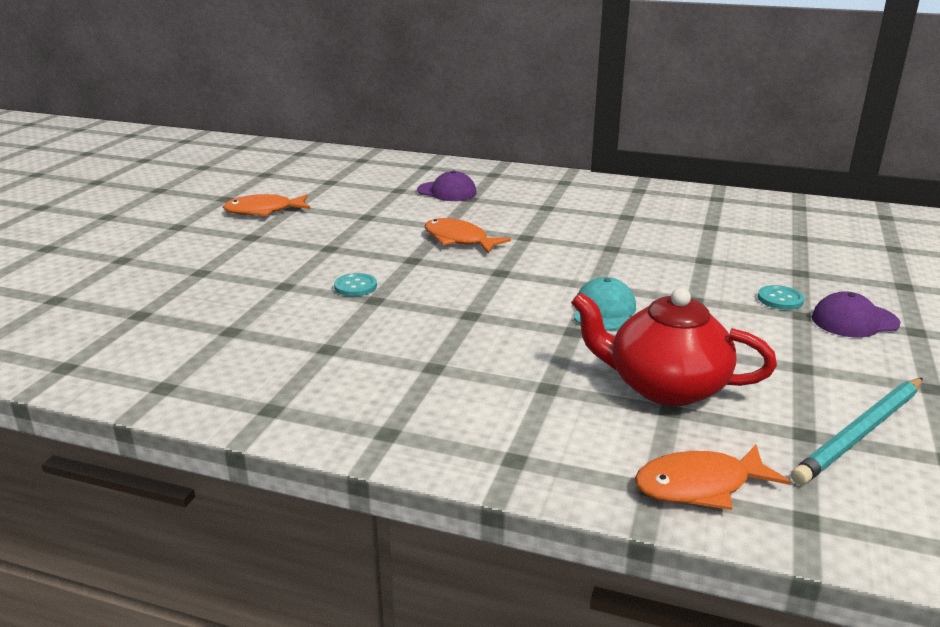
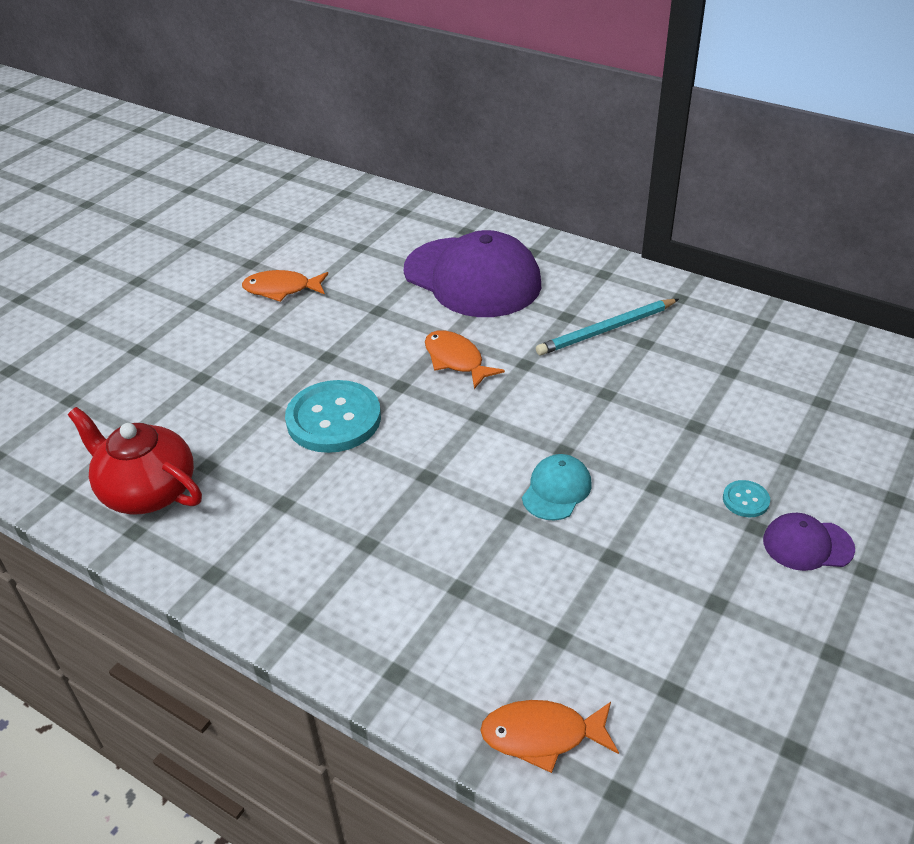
camera: 15 degrees right, 15 degrees up
(355, 286) = (334, 419): turquoise button -> turquoise button, size x2.30
(447, 191) = (472, 277): purple cap -> purple cap, size x2.26
(664, 387) = (567, 606): red teapot -> red teapot (147, 491)
(860, 433) = (725, 701): turquoise pencil -> turquoise pencil (606, 330)

